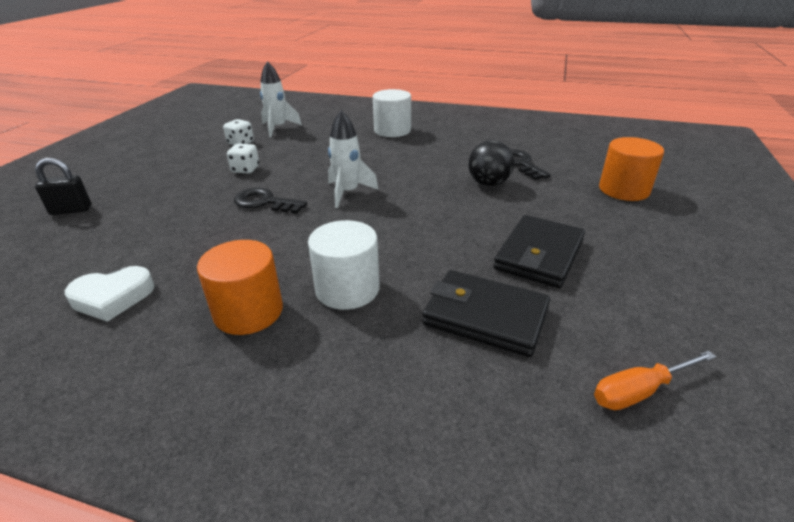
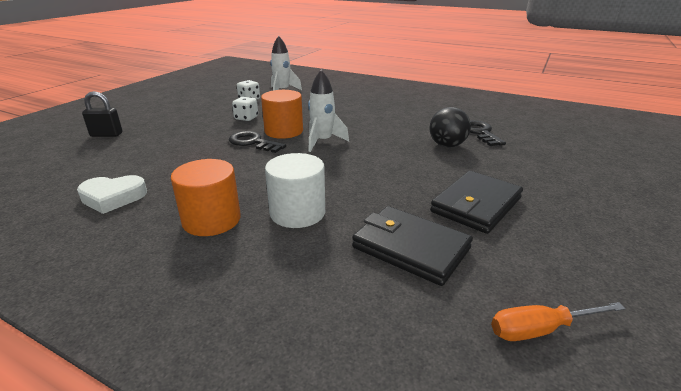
camera: 10 degrees right, 5 degrees down
(392, 130) = (375, 99): white cylinder -> none
(624, 190) = (573, 161): orange cylinder -> orange cylinder (284, 131)

